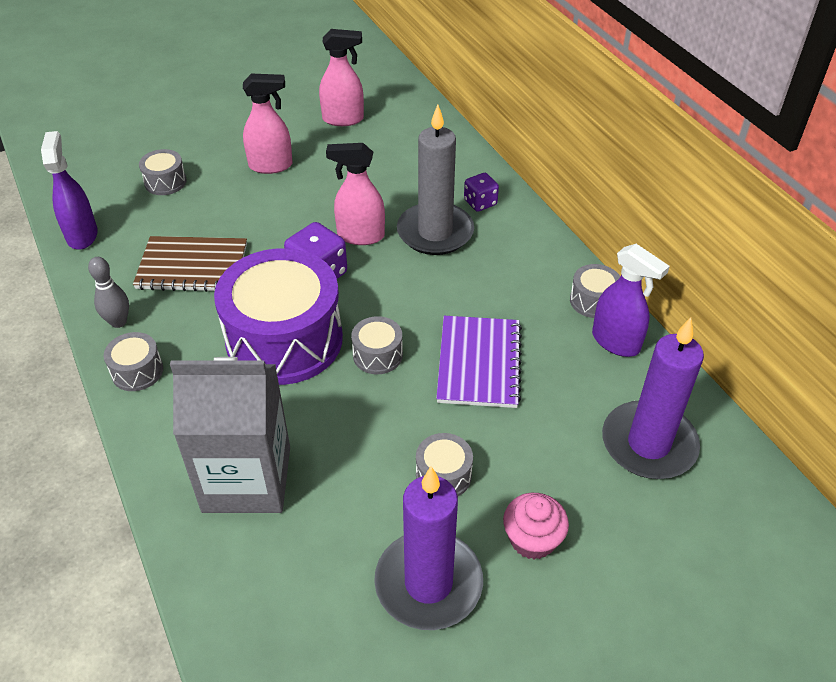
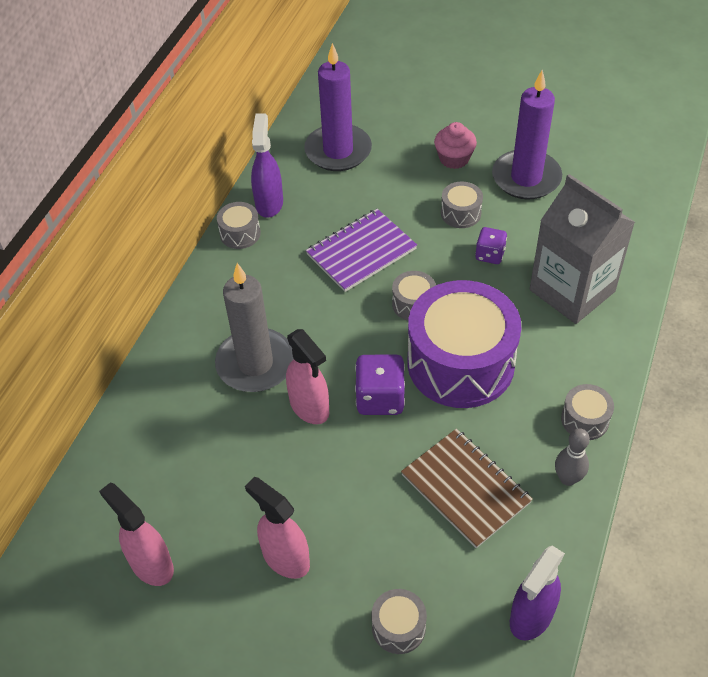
camera: 130 degrees left, 5 degrees up
(480, 203) = (188, 361): purple dice -> purple dice (490, 255)

